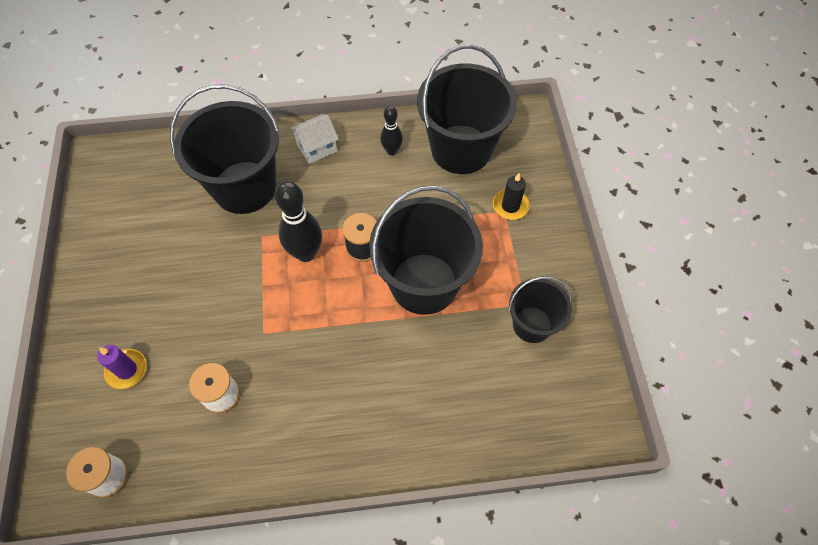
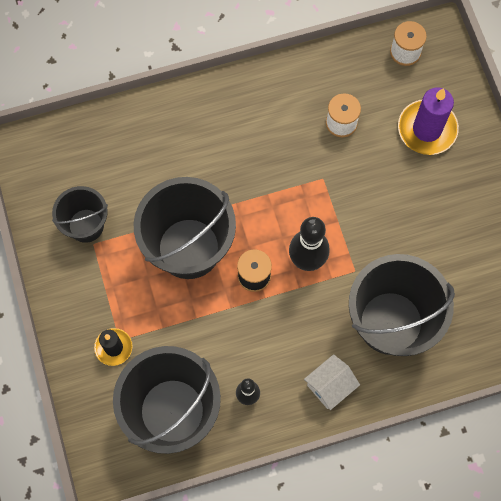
camera: 170 degrees right, 10 degrees up
(126, 370) = (427, 129): purple candle -> purple candle, size x1.69

